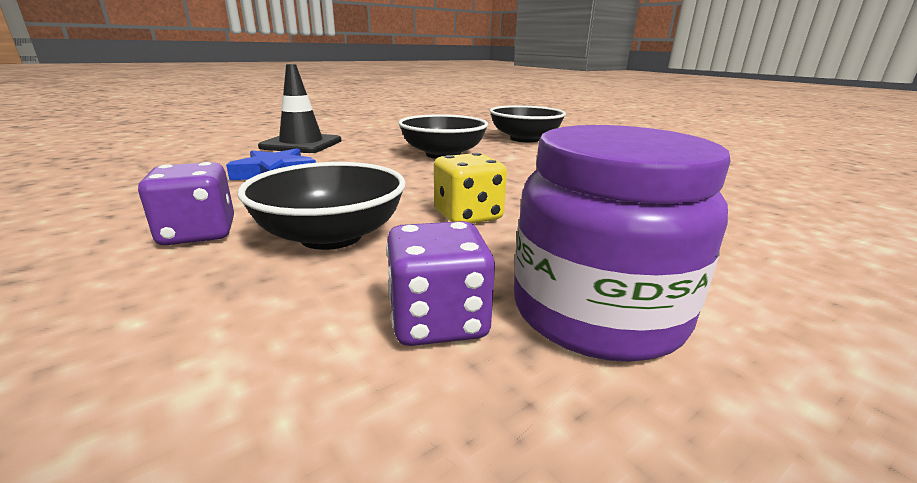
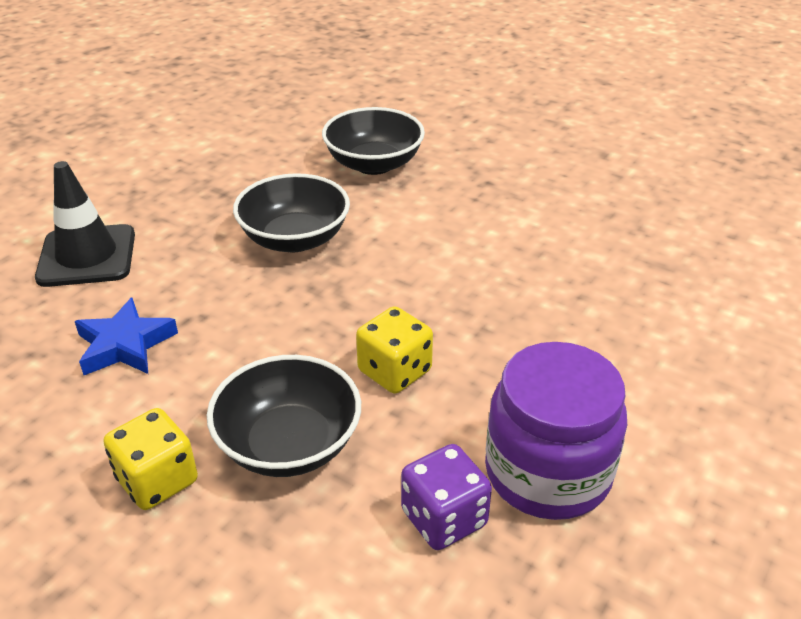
camera: 20 degrees left, 15 degrees up
(198, 233) = (157, 480): purple dice -> yellow dice

